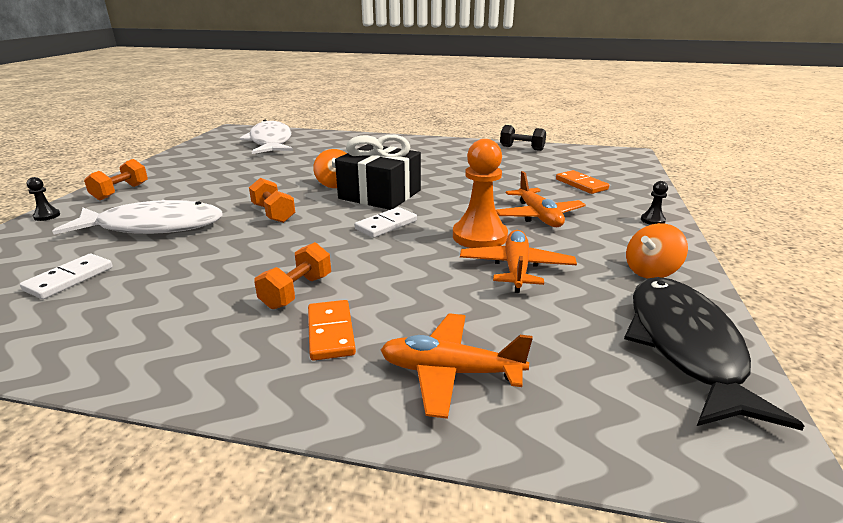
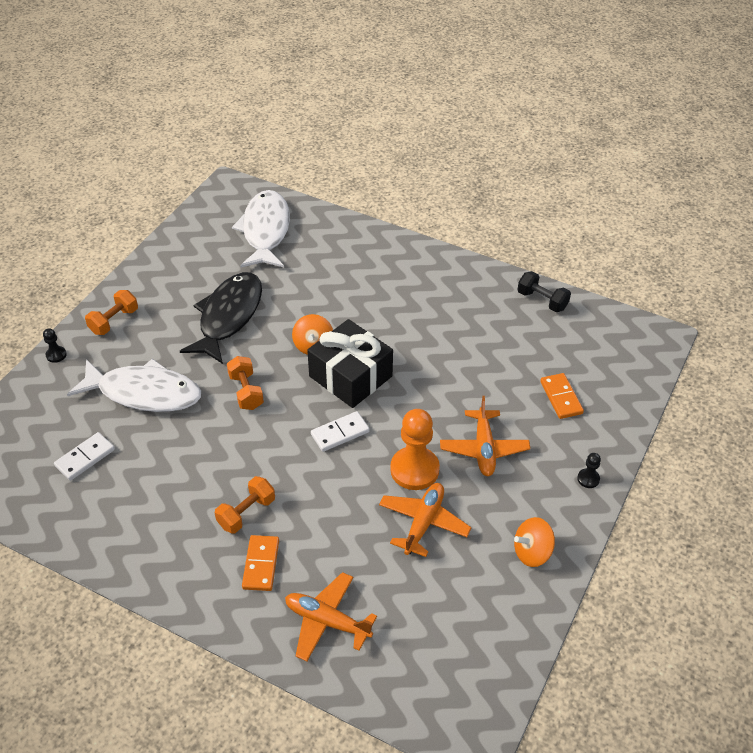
camera: 15 degrees right, 20 degrees up
(685, 346) = (497, 638): black fish -> black fish (228, 316)

